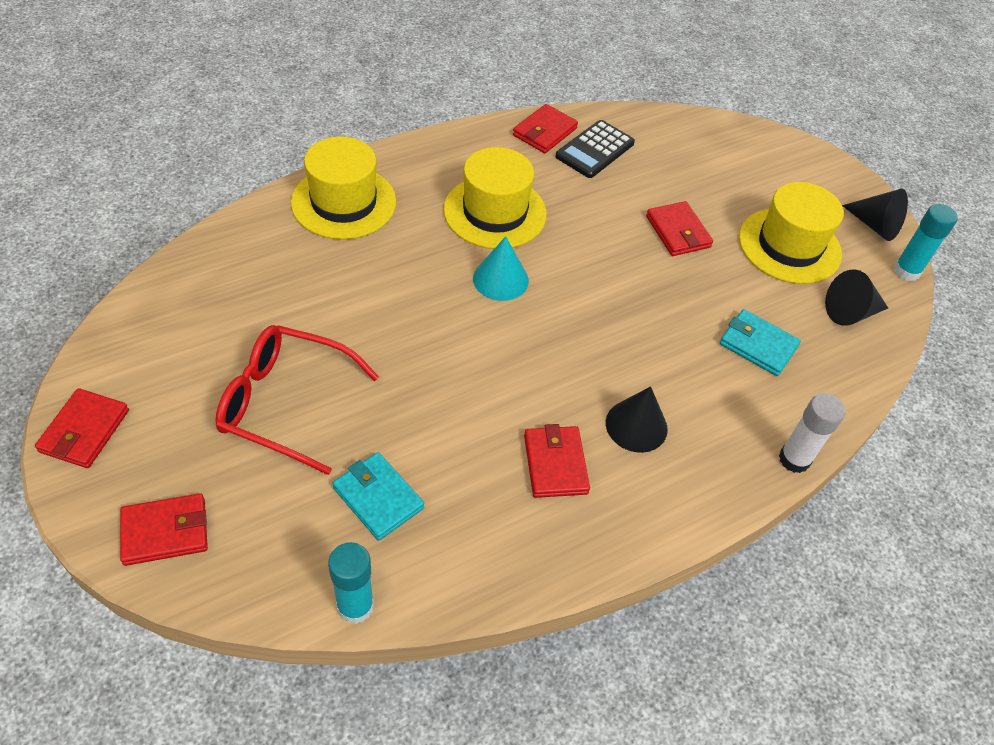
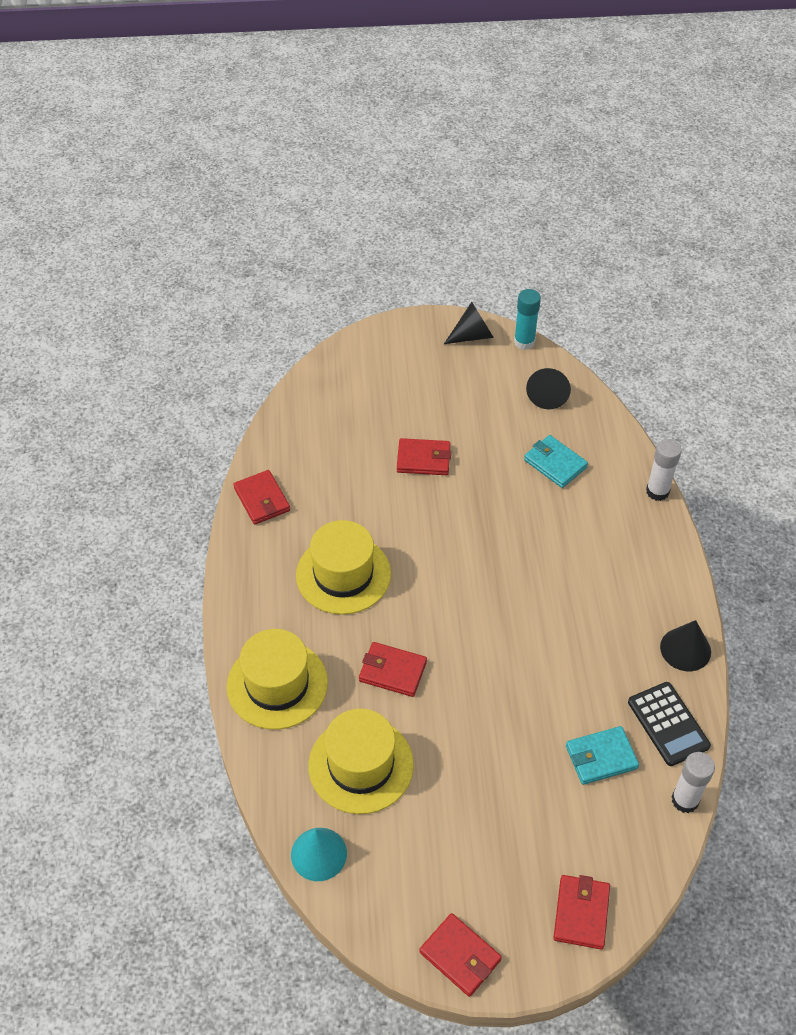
camera: 60 degrees left, 0 degrees up
(285, 403) = (489, 795): red glasses -> none
(355, 606) = (685, 800): turquoise glue stick -> white glue stick
(500, 279) = (421, 599): turquoise cone -> turquoise cone (319, 854)
(555, 464) = (611, 633): red wallet -> red wallet (392, 671)
(595, 150) = (303, 473): black calculator -> black calculator (668, 724)
(636, 425) = (597, 569): black cone -> black cone (685, 649)
(758, 345) = (555, 464): turquoise wallet -> turquoise wallet turned 75 degrees clockwise
(789, 246) = (469, 397): yellow hat -> yellow hat (361, 765)

